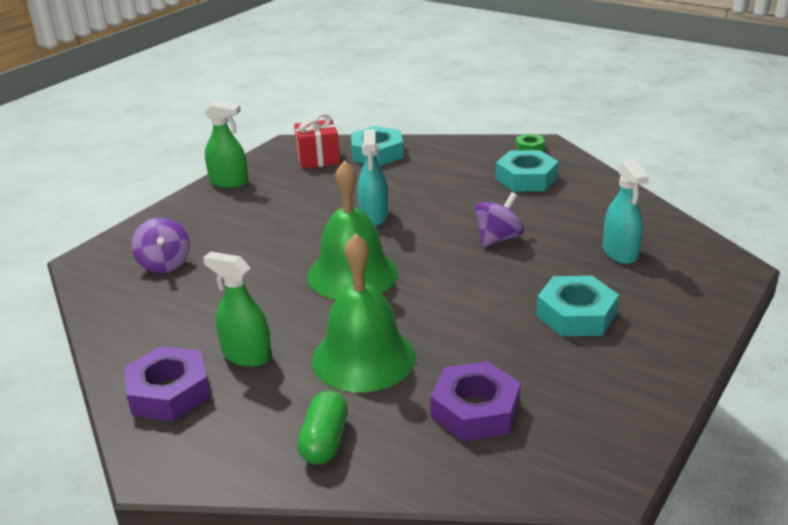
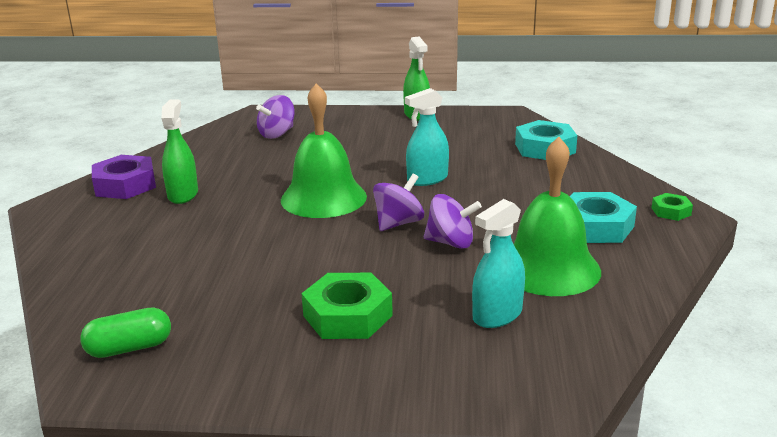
camera: 60 degrees right, 5 degrees down
(318, 159) = (499, 131): red gift -> none
(324, 441) = (95, 251): green capsule -> green capsule (129, 348)
(363, 357) = (207, 236): green bell -> green bell (549, 268)
(442, 251) = (398, 223): none -> purple spinning top
(475, 410) = (162, 301): purple nut -> none
(576, 315) = (347, 316): turquoise nut -> green nut

